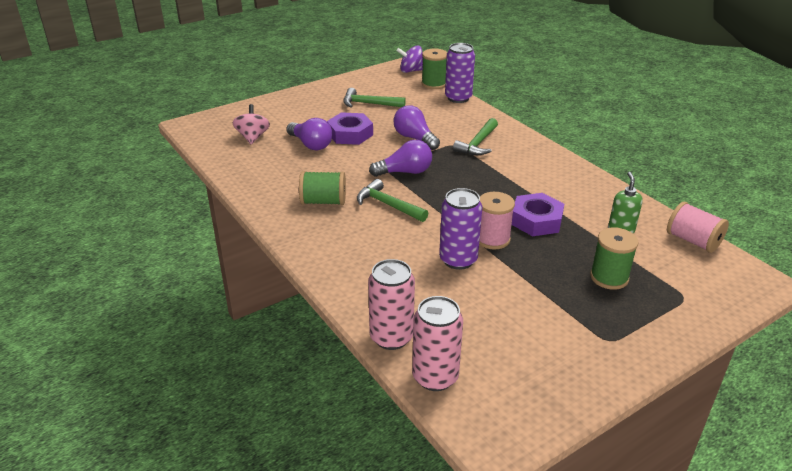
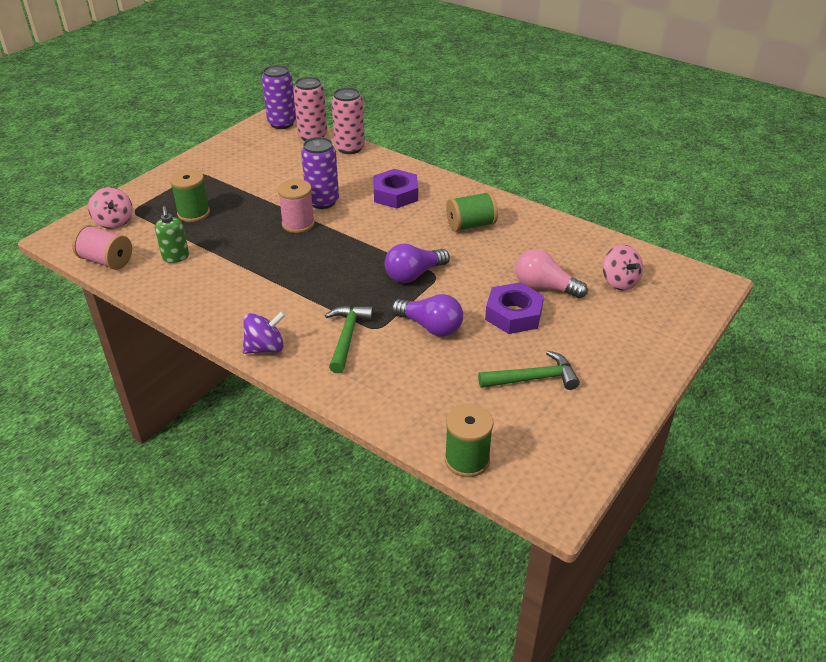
camera: 160 degrees right, 5 degrees up
(311, 144) = (544, 287): purple light bulb -> pink light bulb
(388, 205) = (408, 235): green hammer -> none
(411, 71) = (528, 492): purple spinning top -> purple spinning top (265, 348)
(458, 98) = (410, 430): purple can -> purple can (282, 123)
(536, 220) = (259, 249): purple nut -> purple nut (395, 194)
(703, 286) = (114, 222): none -> pink spinning top

